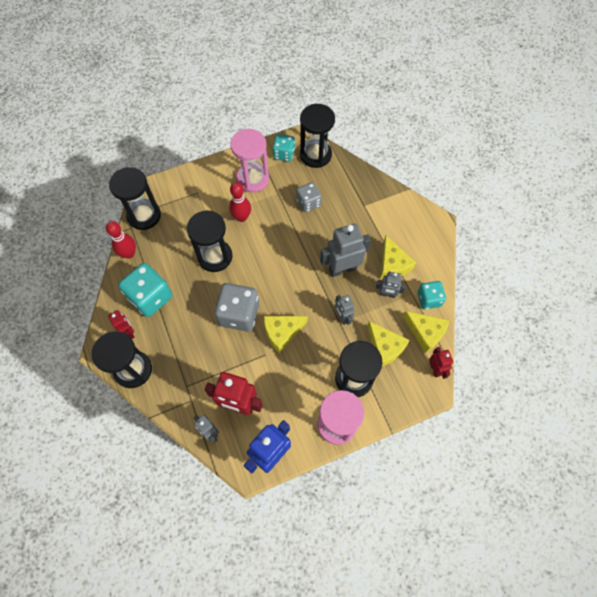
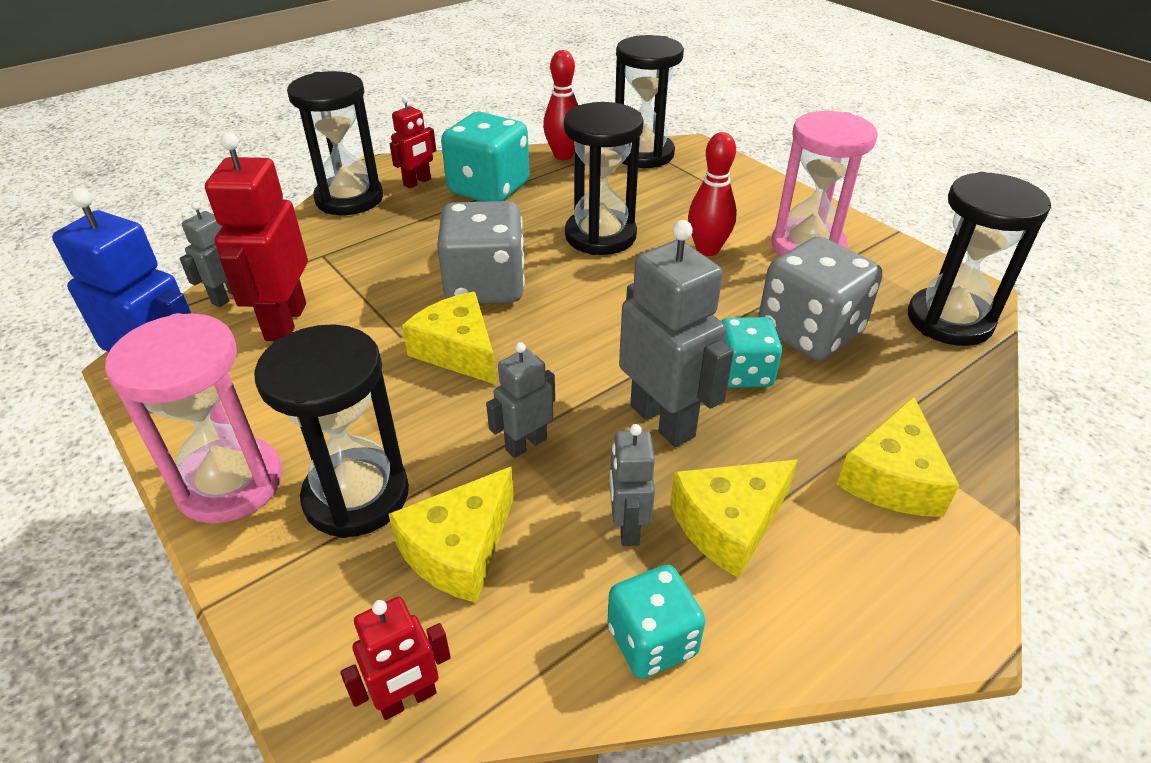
camera: 75 degrees right, 25 degrees down
(284, 154) = (906, 275): turquoise dice -> turquoise dice (743, 373)
(308, 203) = (809, 332): grey dice -> grey dice, size x1.65
(425, 332) = (531, 649): yellow cheese -> yellow cheese (892, 477)

